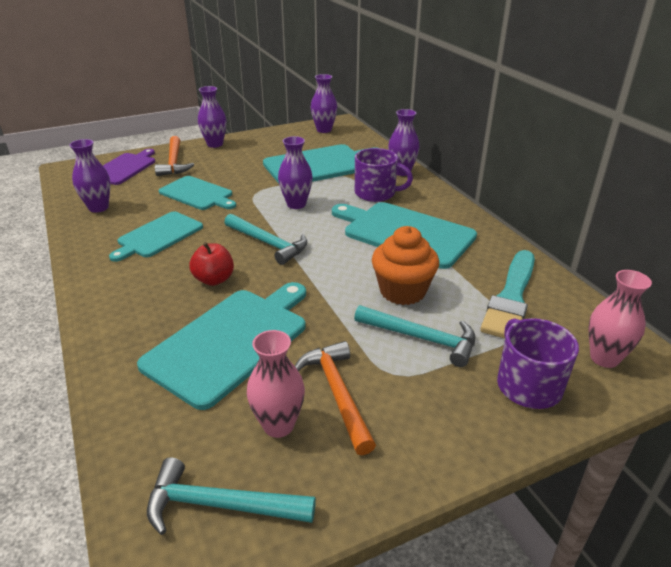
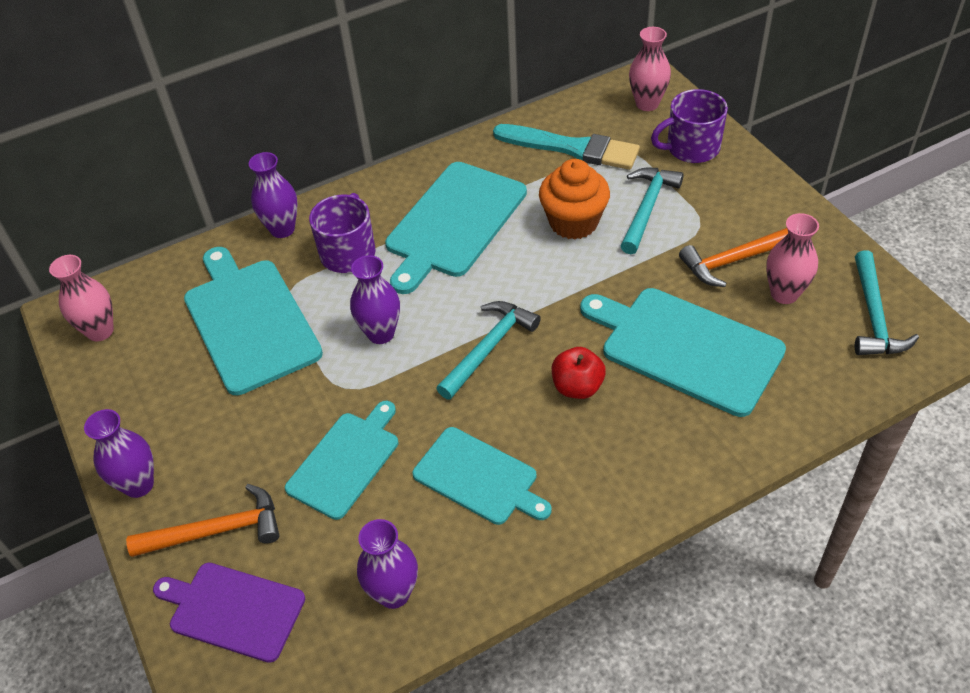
camera: 90 degrees left, 15 degrees up
(324, 130) = (100, 331): purple vase -> pink vase

